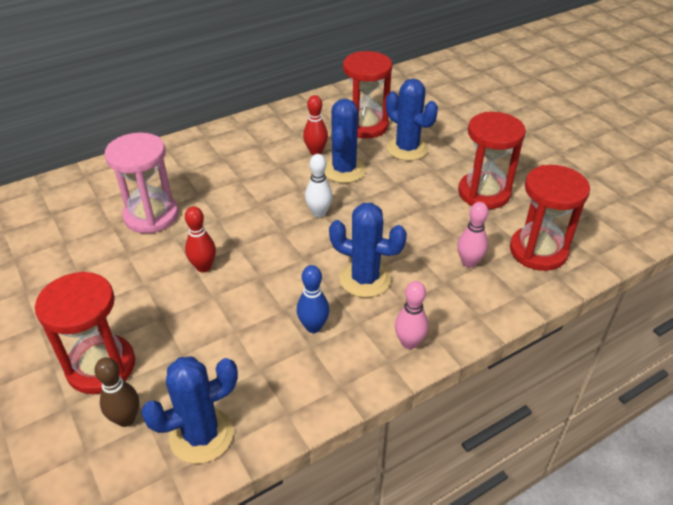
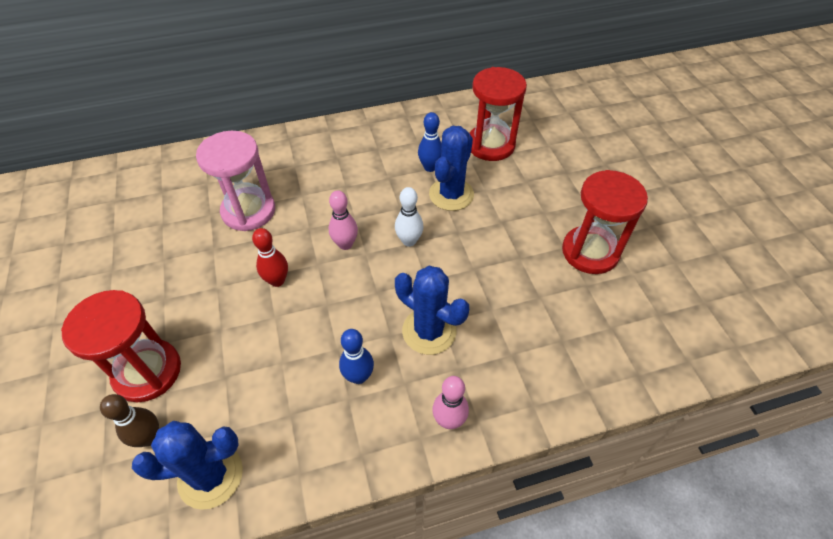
camera: 15 degrees right, 10 degrees up
(316, 152) = (430, 167): red bowling pin -> blue bowling pin
(407, 149) = (525, 181): blue cactus -> none
(469, 262) = (545, 336): pink bowling pin -> pink bowling pin (345, 244)
(538, 251) = (626, 338): red hourglass -> none

